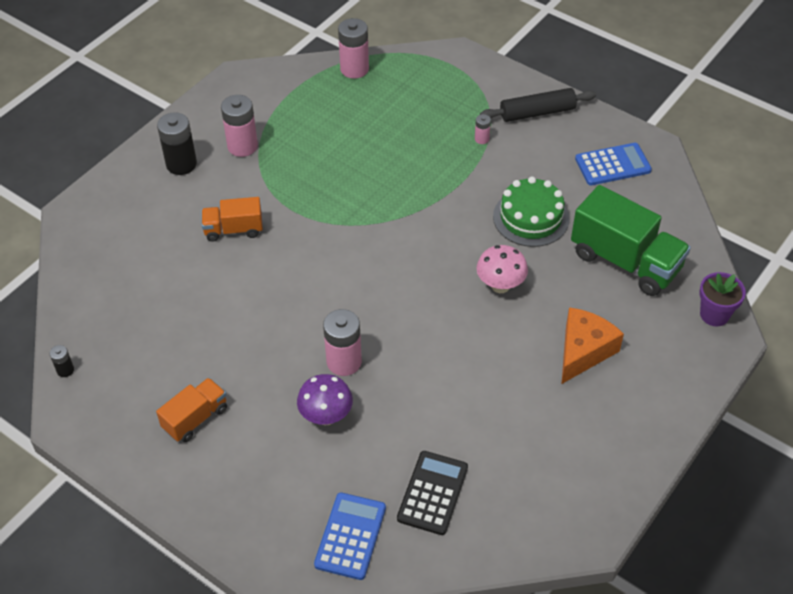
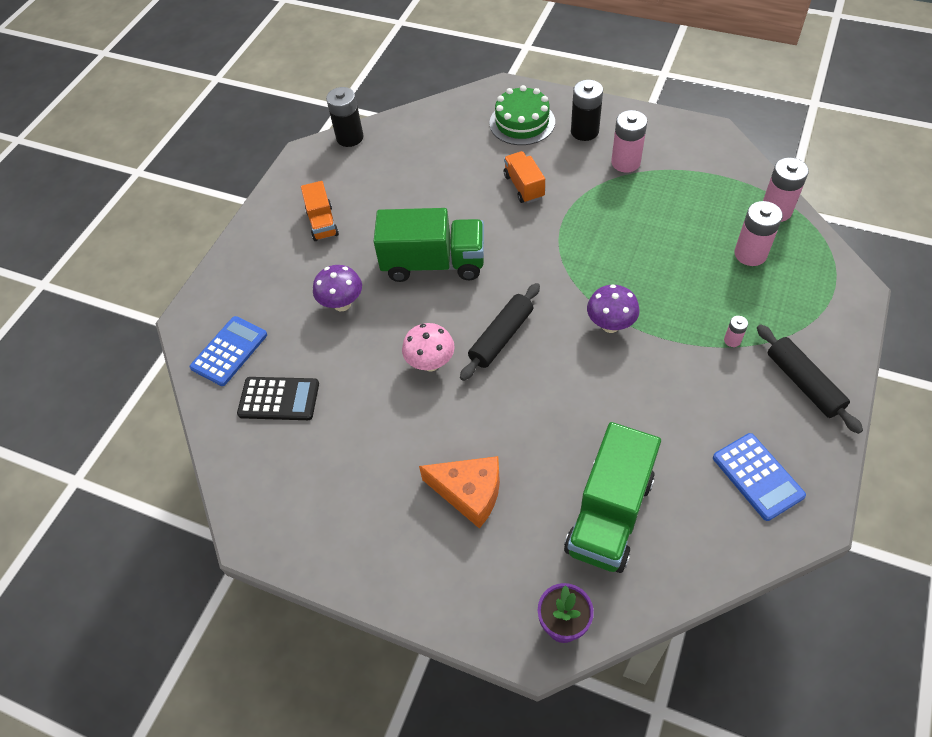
camera: 80 degrees right, 5 degrees up
(65, 370) = (350, 137): black battery -> black battery, size x2.04
(195, 418) = (322, 223): orange truck -> orange truck turned 45 degrees clockwise
(305, 326) = (433, 263): none -> green truck
(344, 362) = (402, 301): pink battery -> pink battery (750, 254)
(350, 536) = (229, 351): blue calculator -> blue calculator turned 60 degrees counterclockwise
(421, 291) = (501, 337): none -> black rolling pin
(437, 210) = (610, 325): none -> purple mushroom
(500, 286) = (531, 401): pink mushroom -> pink mushroom (430, 363)
(531, 217) = (636, 409): green cake -> green cake (522, 122)

